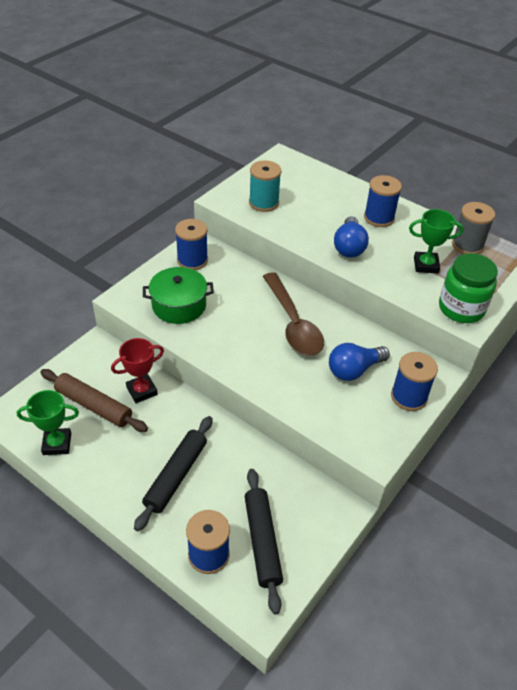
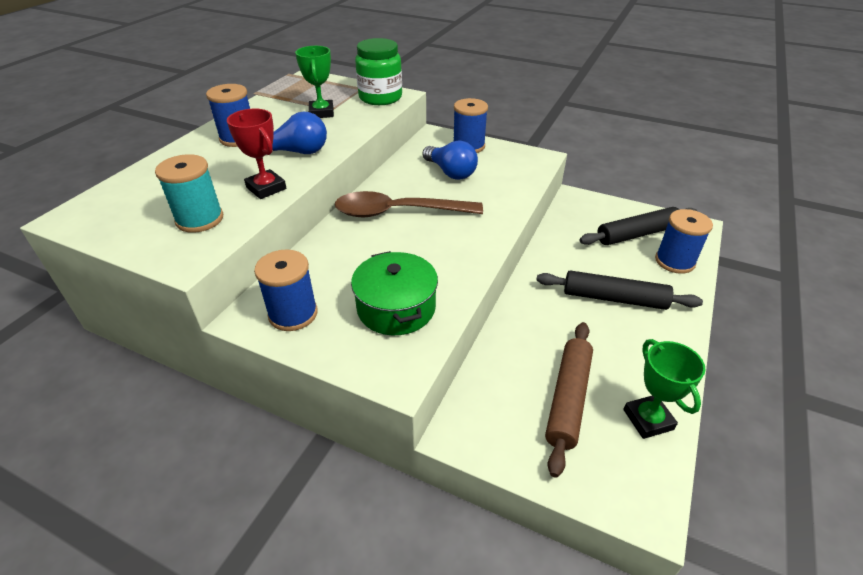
camera: 100 degrees left, 5 degrees down
(142, 391) = (519, 355): red trophy -> red trophy (266, 188)
(293, 323) = (398, 212): brown spoon -> brown spoon turned 150 degrees counterclockwise
(467, 245) = (285, 96): grey spool -> none

